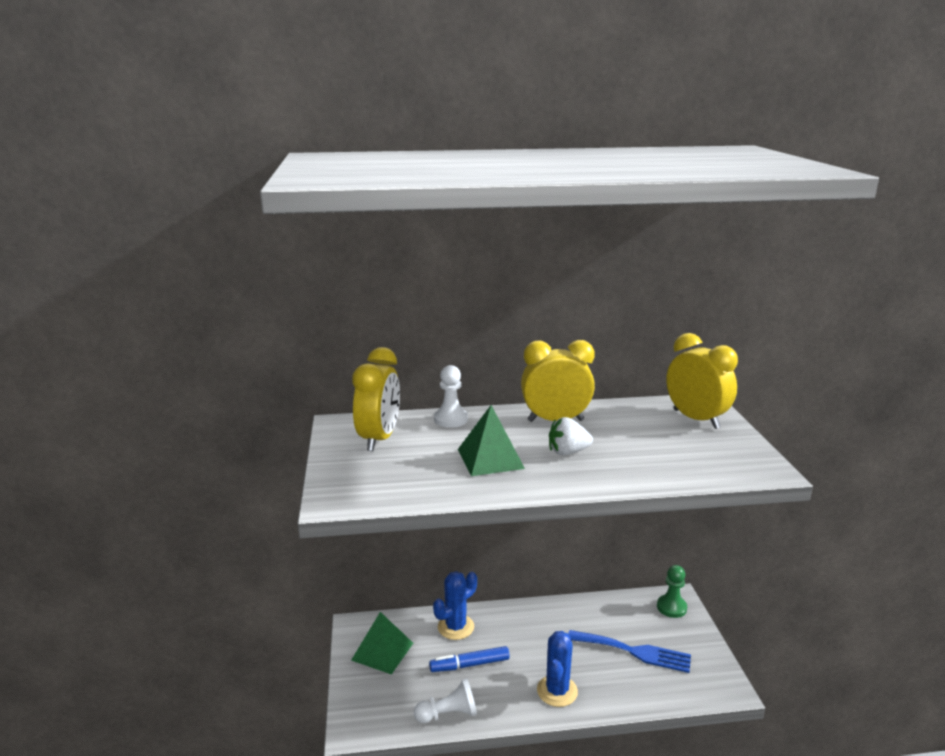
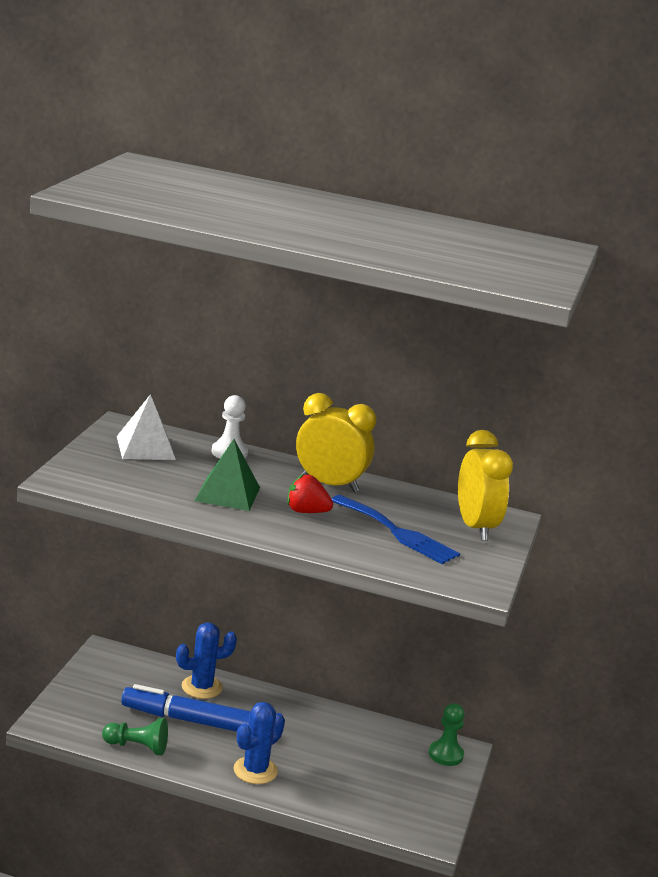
camera: 20 degrees right, 0 degrees up
(379, 439) = (146, 448): yellow clock -> white pyramid
(382, 651) = (115, 679): green pyramid -> none
(448, 714) = (137, 747): white pawn -> green pawn
(469, 664) = (189, 720): blue marker -> blue marker, size x1.57
(567, 452) = (306, 512): white strawberry -> red strawberry
(634, 651) = (365, 772): blue fork -> blue fork (398, 532)

